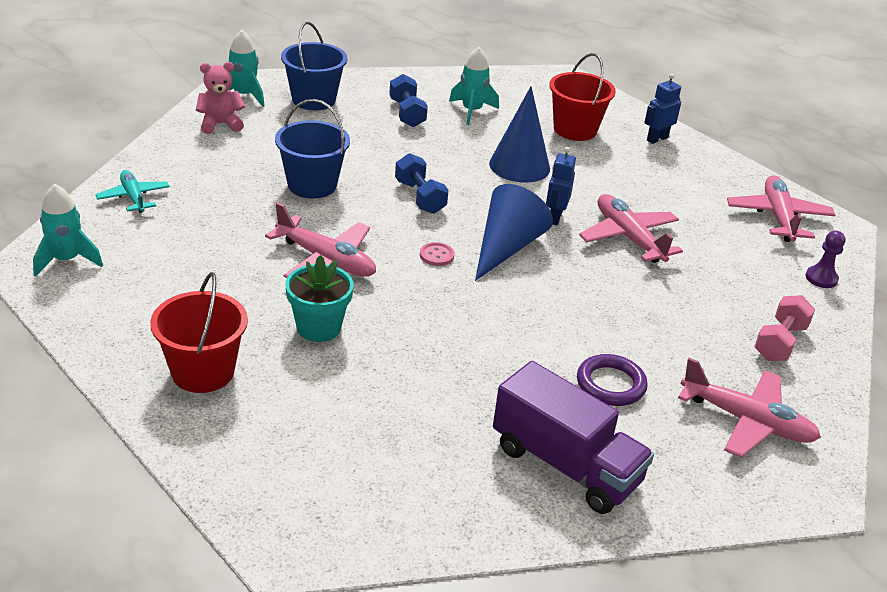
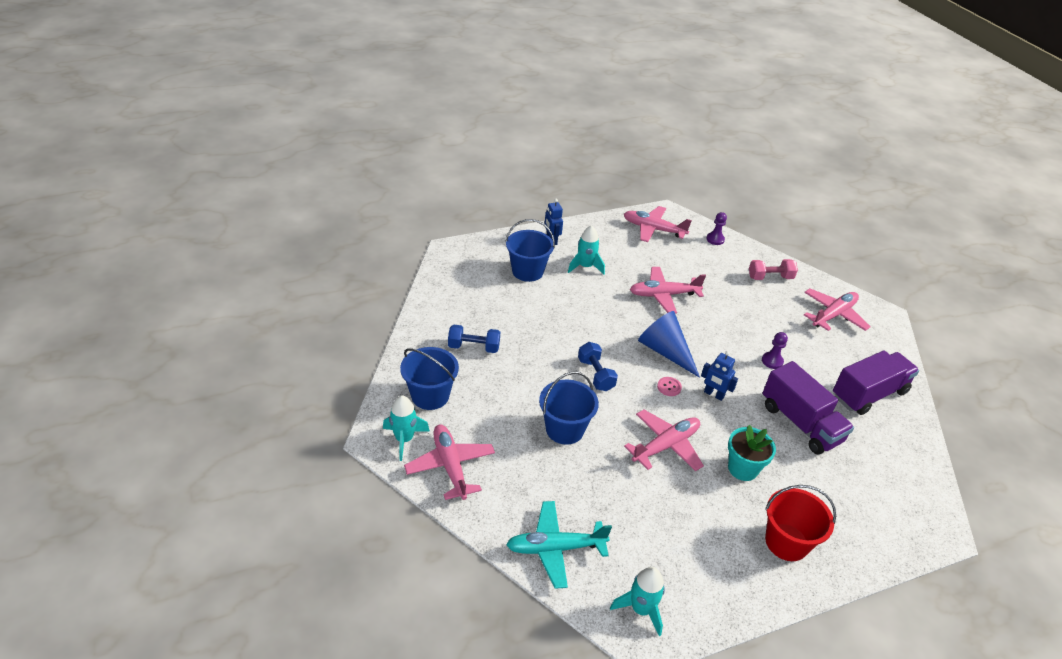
camera: 70 degrees left, 5 degrees up
(133, 197) = (555, 548): turquoise plane -> turquoise plane, size x1.58
(220, 124) = (450, 466): pink teddy bear -> pink plane
(420, 197) = (595, 374): blue dumbbell -> blue dumbbell turned 75 degrees clockwise
(443, 383) = (800, 423): none -> purple truck
(472, 111) = (483, 312): turquoise rocket -> turquoise rocket (585, 267)
(519, 166) = (567, 313): blue cone -> none
(554, 217) = (635, 318): blue robot -> blue robot (713, 394)
(564, 350) = (772, 361): none -> purple pawn
(575, 130) = (527, 271): red bucket -> blue bucket
(610, 384) = (803, 353): purple ring -> none
(780, 342) = (770, 277): pink dumbbell -> pink dumbbell turned 60 degrees counterclockwise

